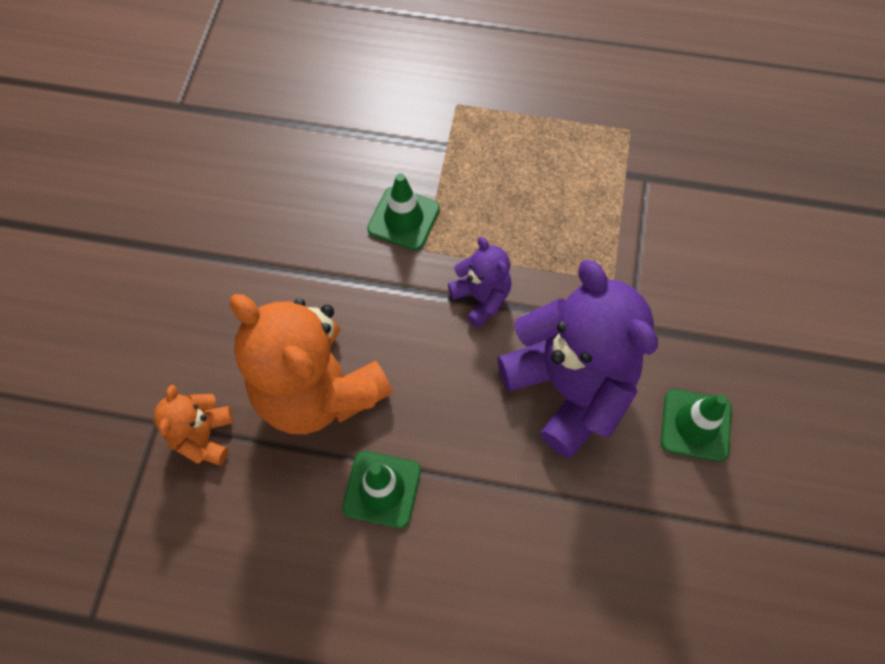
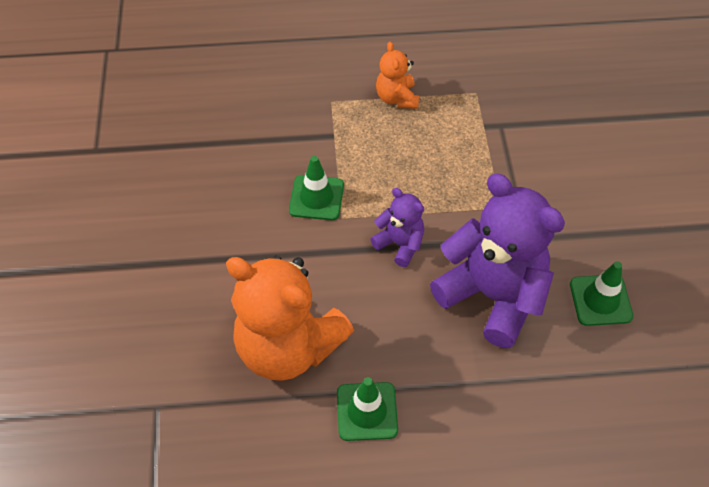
camera: 15 degrees left, 10 degrees down
(204, 436) = (201, 407): orange teddy bear -> orange teddy bear (396, 98)

